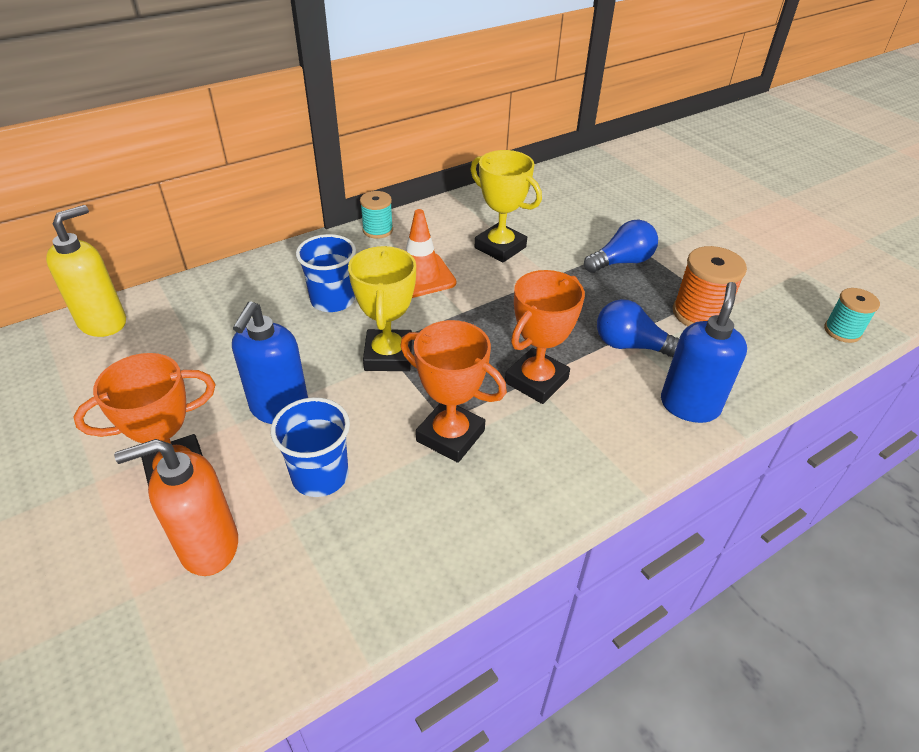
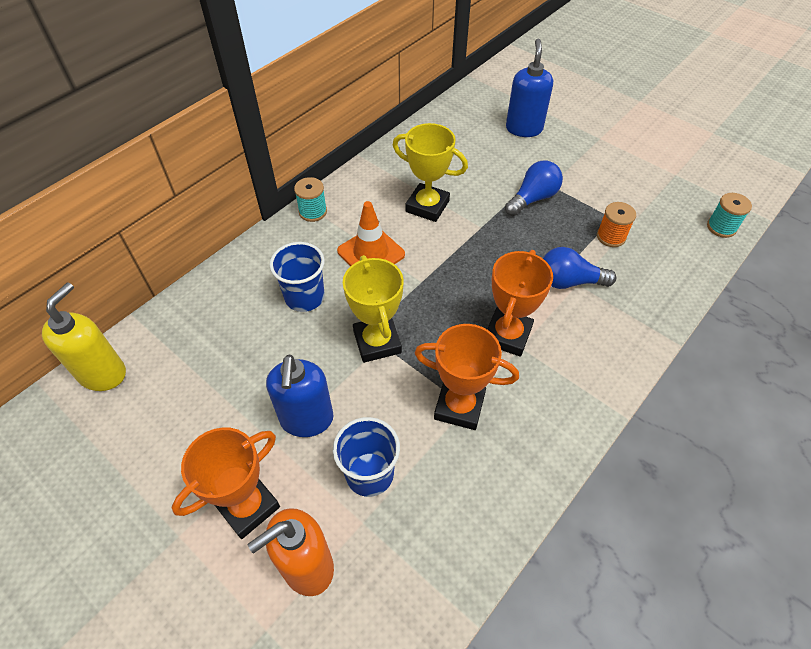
camera: 15 degrees left, 10 degrees up
(689, 405) = (632, 327): blue soap dispenser -> blue soap dispenser (524, 128)
(699, 314) = (611, 236): orange spool -> orange spool, size x0.64

